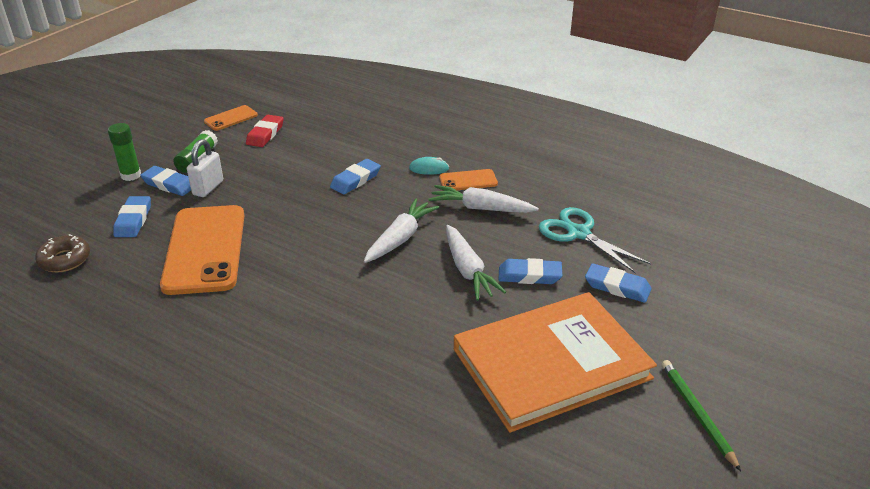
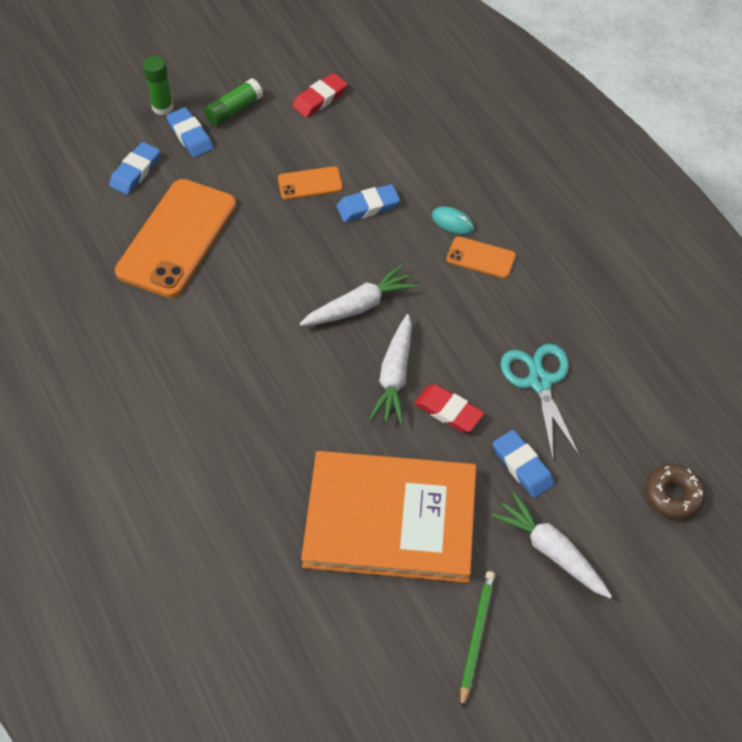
camera: 30 degrees right, 20 degrees up
(65, 260) = (57, 197): brown donut -> brown donut (673, 495)
(208, 188) = (222, 156): white padlock -> none
(231, 118) = (300, 59): orange phone -> orange phone (310, 183)
(481, 208) = (465, 302): white carrot -> white carrot (551, 551)
(529, 275) = (448, 411): blue eraser -> red eraser

